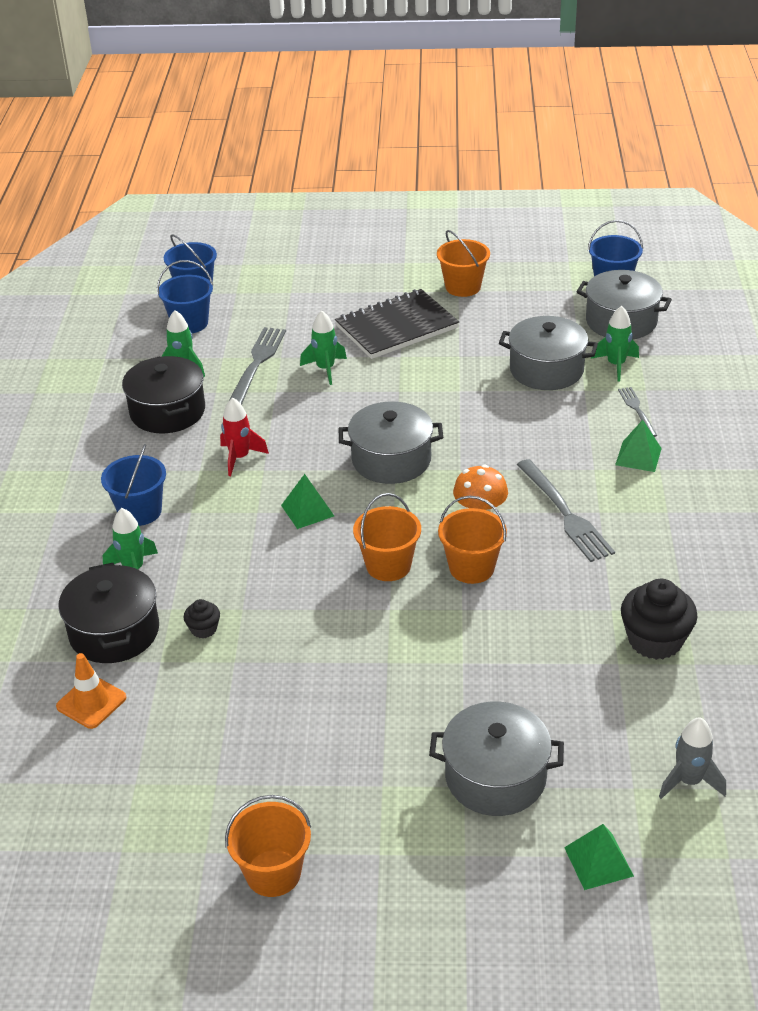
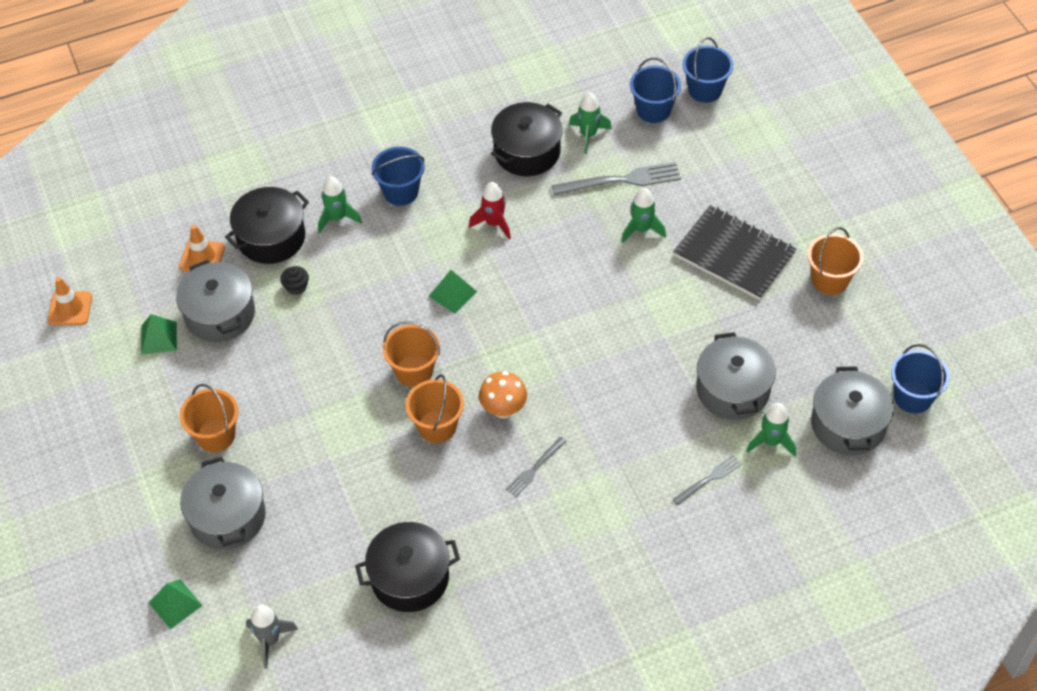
camera: 65 degrees right, 15 degrees up
(65, 861) = (70, 308): none -> orange traffic cone
(273, 873) = (99, 421): orange bucket -> orange bucket (215, 435)
(391, 460) = (543, 323): grey pot -> grey pot (220, 314)
(565, 513) = (534, 468): grey fork -> grey fork, size x0.56
(638, 456) = (640, 499): green pyramid -> green pyramid (159, 338)
(655, 640) = (410, 577): black cupcake -> black pot

